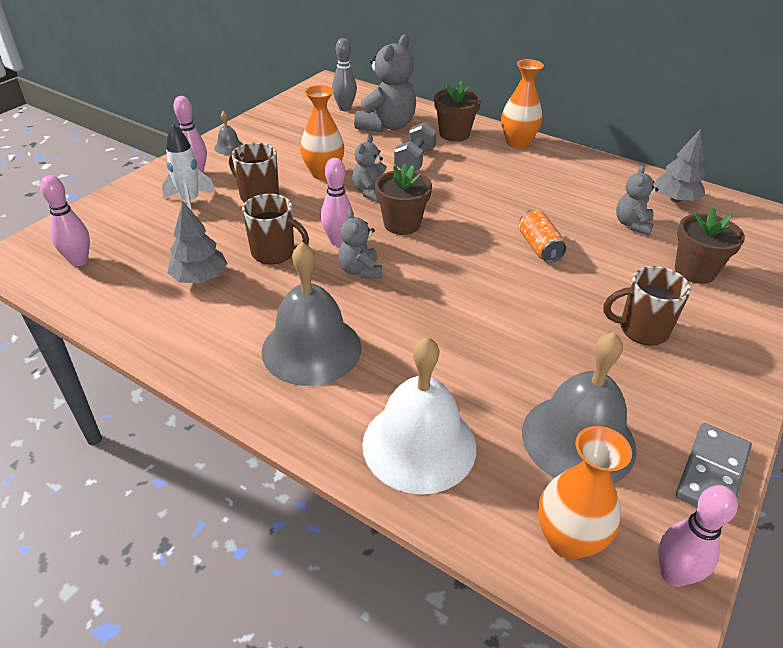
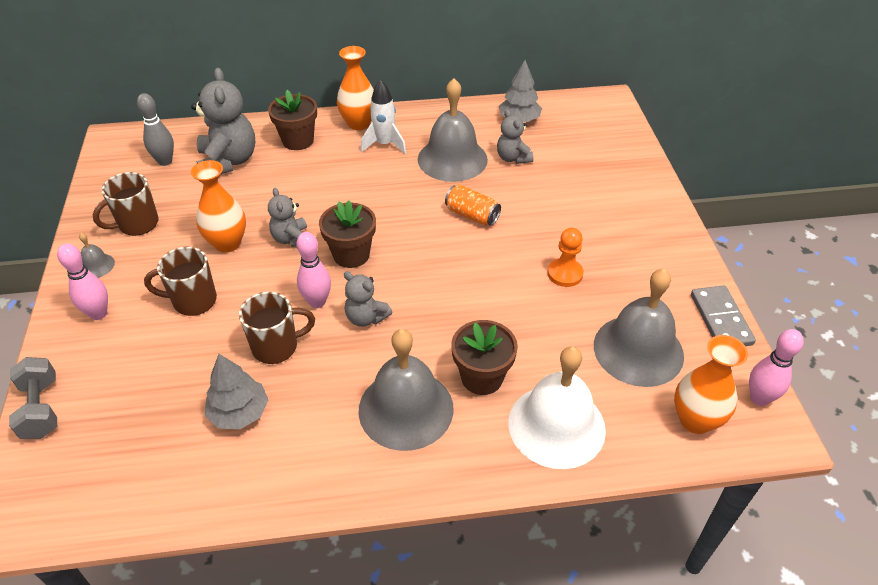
camera: 40 degrees left, 5 degrees up
(79, 261) = (96, 476): pink bowling pin -> none
(190, 202) = (132, 346): white rocket -> white rocket (384, 144)
(415, 161) = (294, 186): grey dumbbell -> grey dumbbell (41, 409)
(571, 200) = (452, 159): none -> grey bell
(576, 335) = (565, 274): none -> orange pawn
(641, 330) = (597, 243): brown mug -> brown mug (137, 224)
(695, 271) = (585, 176): brown flower pot -> brown flower pot (482, 377)

